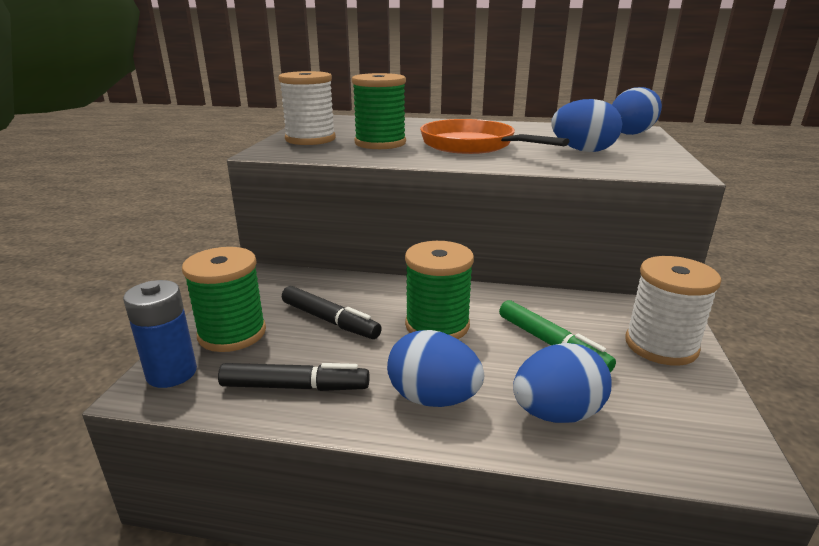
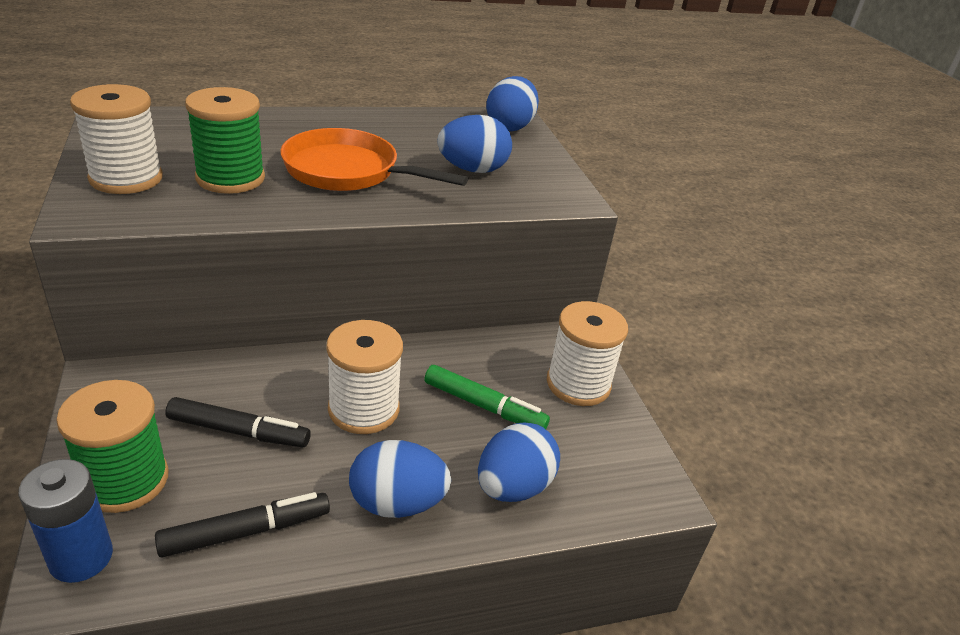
camera: 30 degrees left, 10 degrees up
(437, 325) = (363, 409): green spool -> white spool

